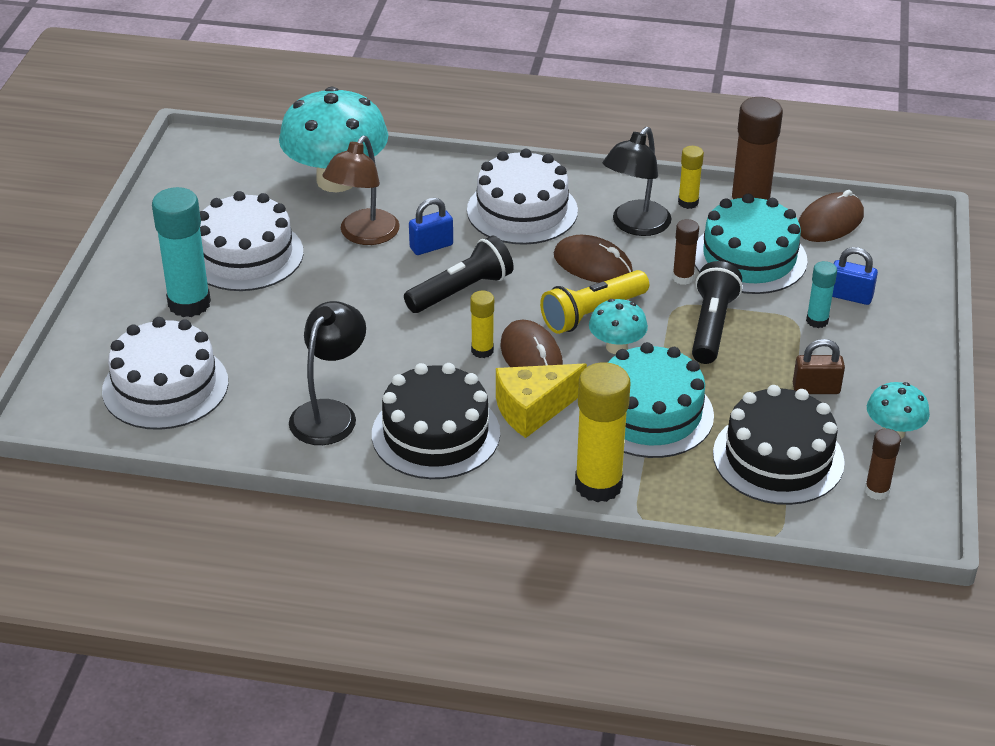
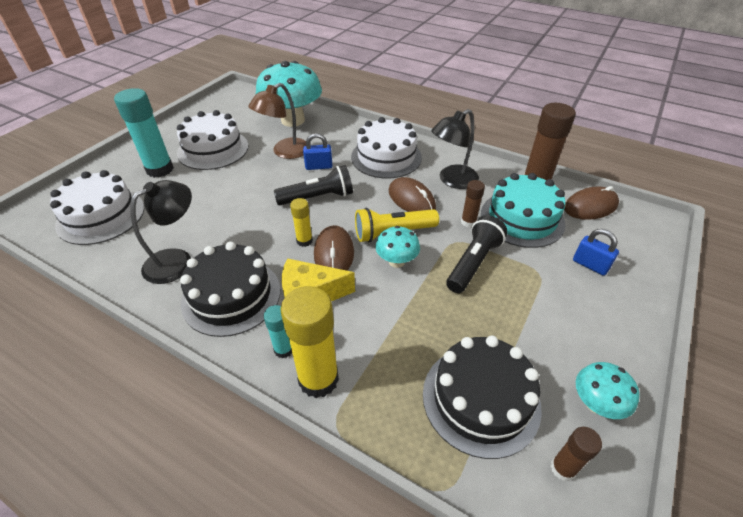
camera: 20 degrees right, 5 degrees up
(650, 413) = (393, 323): turquoise cake -> none
(688, 202) = (494, 173): yellow glue stick -> none
(816, 389) = (537, 339): brown padlock -> none
(817, 321) = (557, 278): turquoise glue stick -> turquoise glue stick (284, 349)

